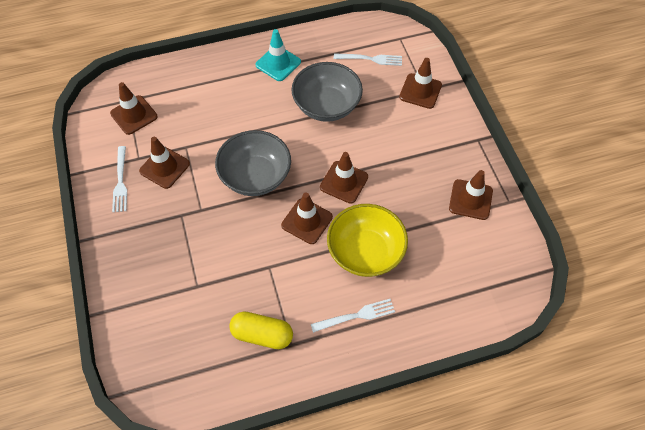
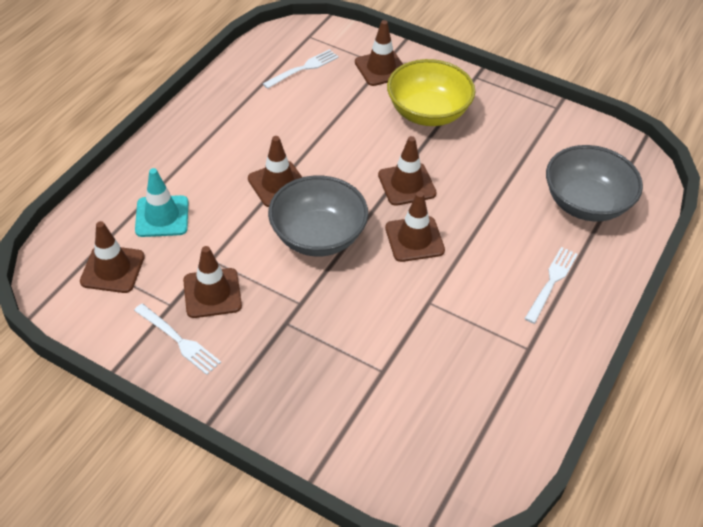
camera: 45 degrees left, 10 degrees down
(262, 335) = (494, 362): yellow capsule -> none
(278, 63) = (215, 125): turquoise traffic cone -> turquoise traffic cone (162, 216)
(326, 106) = (311, 132): grey bowl -> grey bowl (586, 203)
(365, 252) = (495, 226): yellow bowl -> yellow bowl (428, 113)
(470, 199) = (527, 126): brown traffic cone -> brown traffic cone (278, 184)

